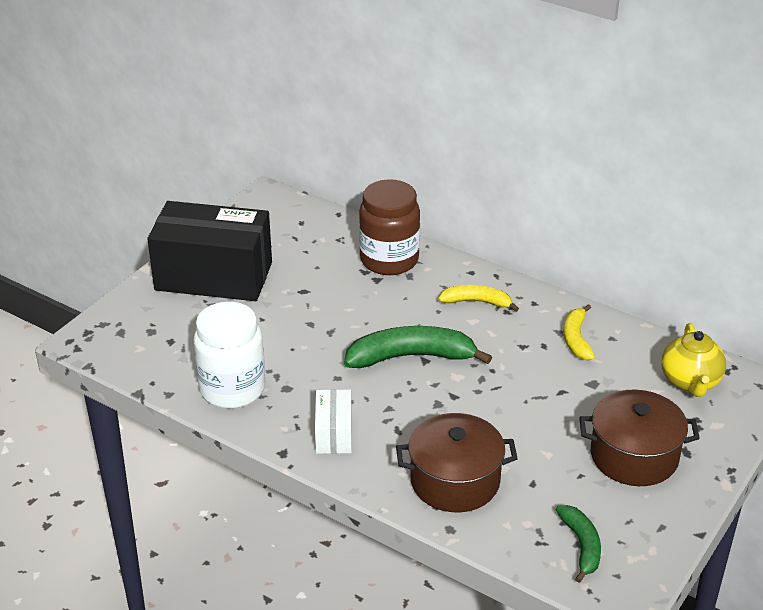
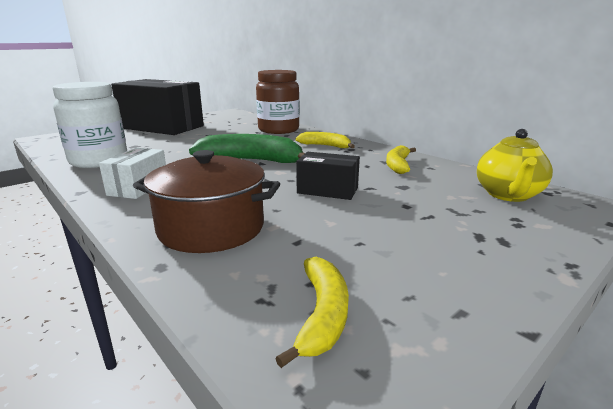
camera: 15 degrees right, 15 degrees down
(523, 404) = (327, 190): none -> black box
(581, 545) = (322, 314): green banana -> yellow banana
(634, 456) = (434, 236): brown pot -> none

